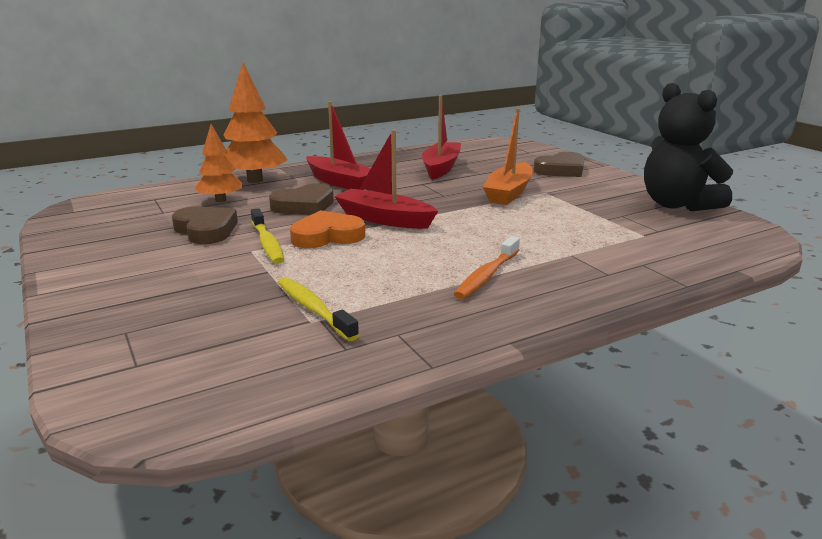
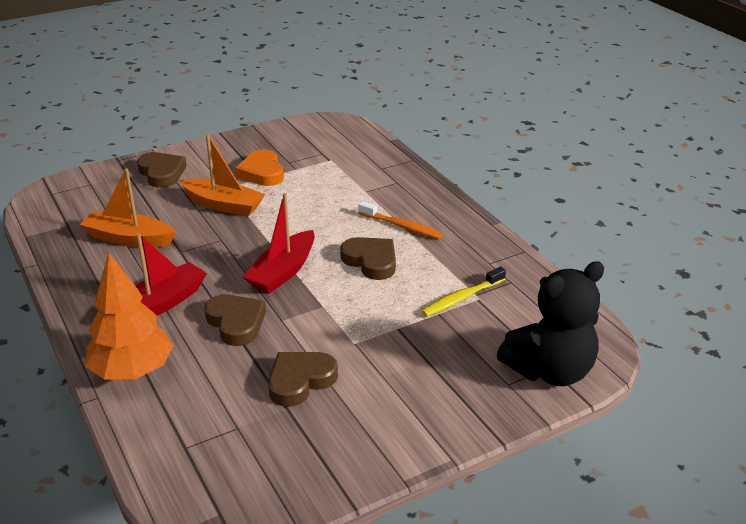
camera: 90 degrees left, 10 degrees up
(220, 200) = (205, 387): orange tree -> none
(267, 243) = (338, 335): yellow toothbrush -> none
(327, 236) = (322, 302): orange heart -> orange heart (262, 172)
(403, 258) = (371, 261): none -> brown heart
(441, 168) = (129, 238): red boat -> orange boat
(677, 205) = (269, 137): black teddy bear -> black teddy bear (550, 371)

